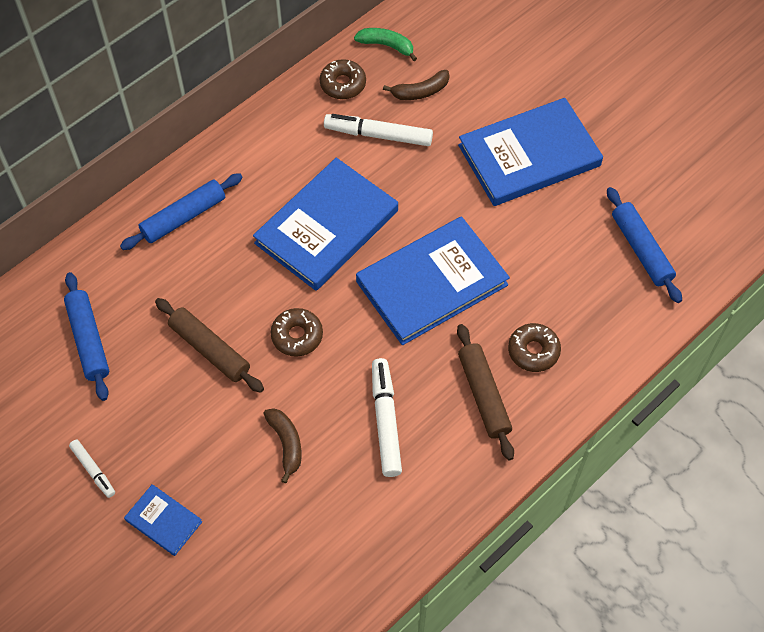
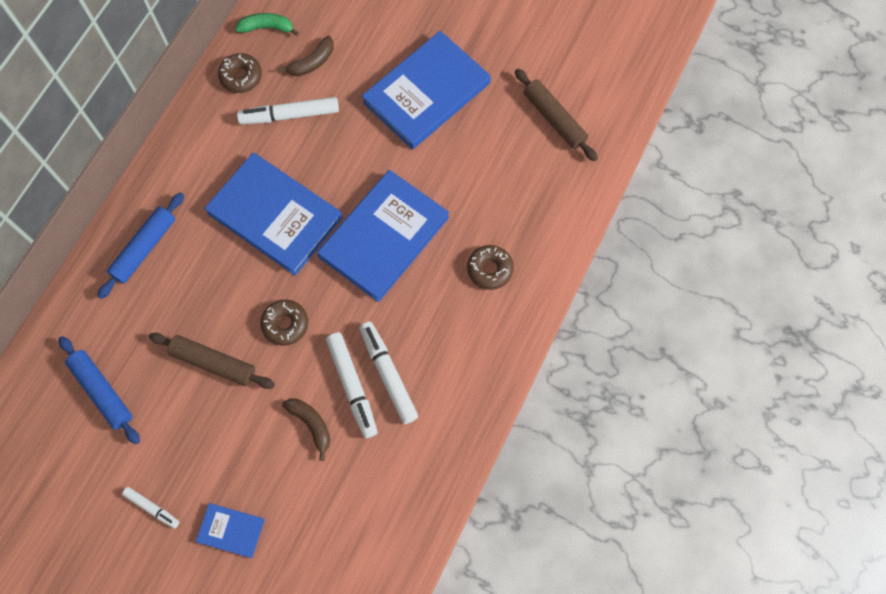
camera: 20 degrees left, 10 degrees up
(326, 227) = (275, 216): blue book -> blue book turned 75 degrees counterclockwise
(343, 420) = (352, 386): none -> white marker
(483, 395) = (462, 323): brown rolling pin -> brown rolling pin (554, 119)
(641, 249) = (548, 148): blue rolling pin -> none

